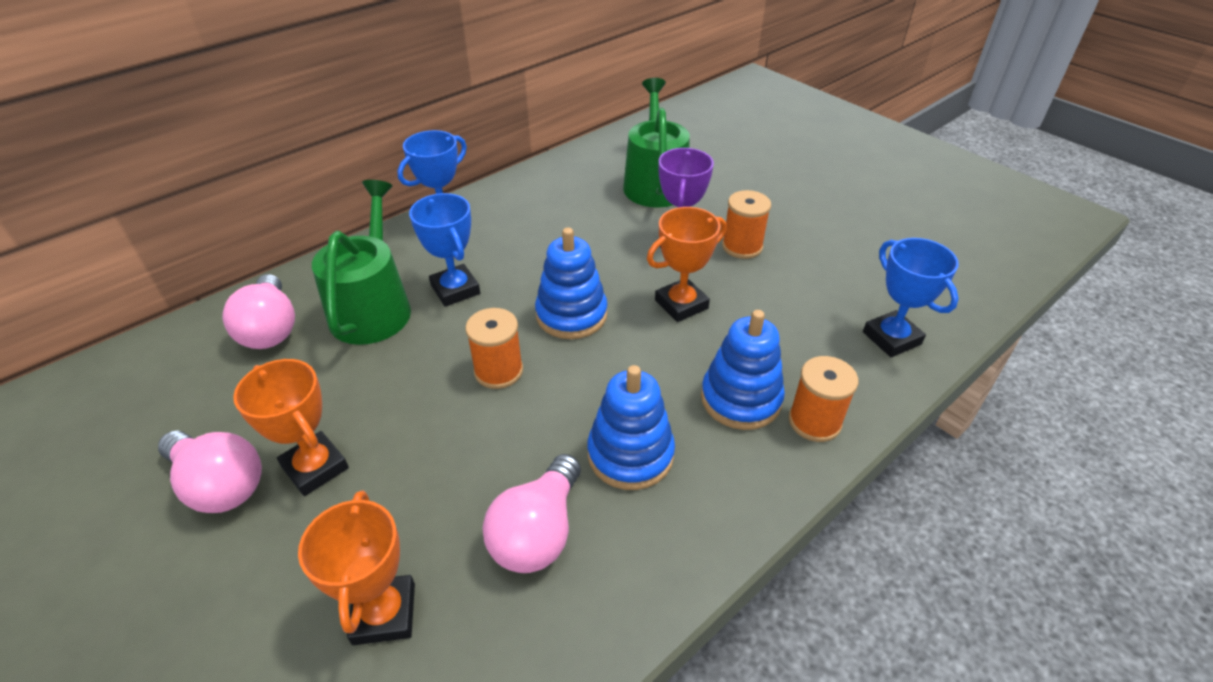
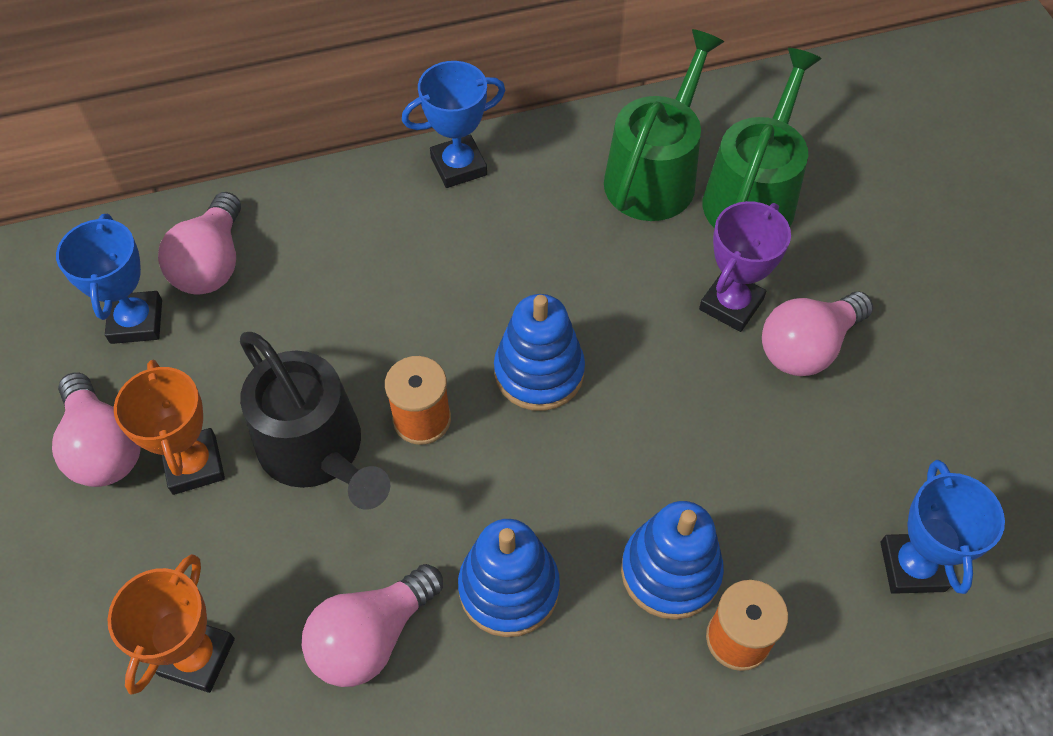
camera: 25 degrees right, 15 degrees up
(373, 307) = (326, 274): green watering can -> green watering can (655, 175)
(422, 420) = (317, 450): none -> black watering can
(455, 289) = (425, 282): blue trophy -> blue trophy (136, 321)
(681, 304) = (677, 408): orange trophy -> none
(742, 246) = (807, 347): orange spool -> pink light bulb

